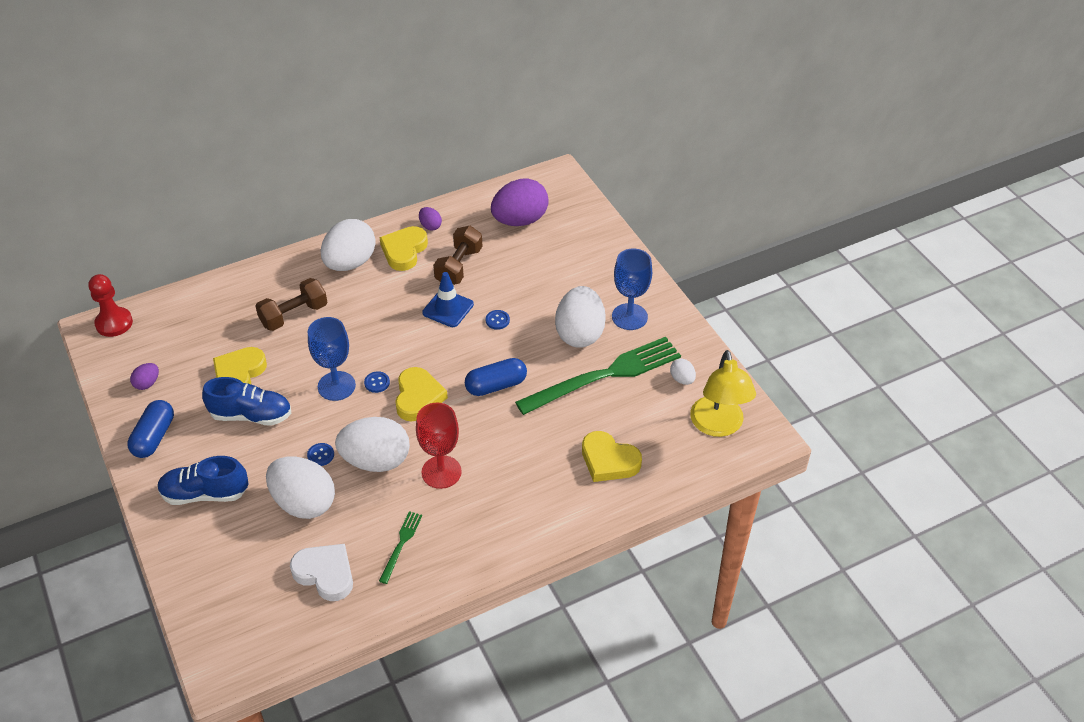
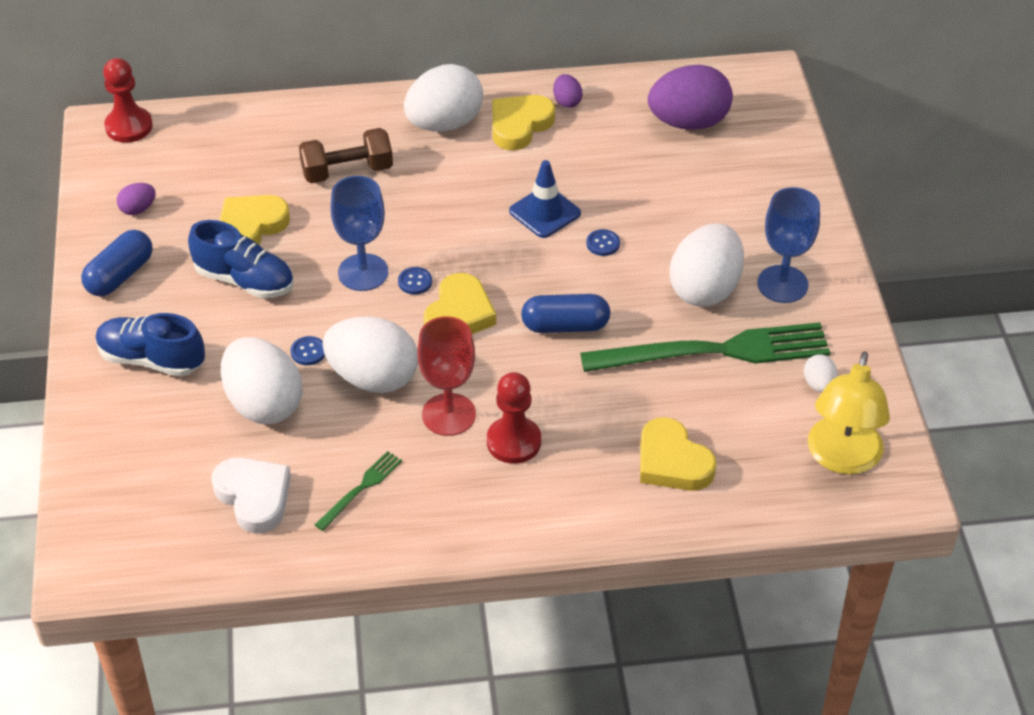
camera: 20 degrees right, 0 degrees up
(459, 266) = (582, 162): brown dumbbell -> none
(495, 478) = (513, 442): none -> red pawn

